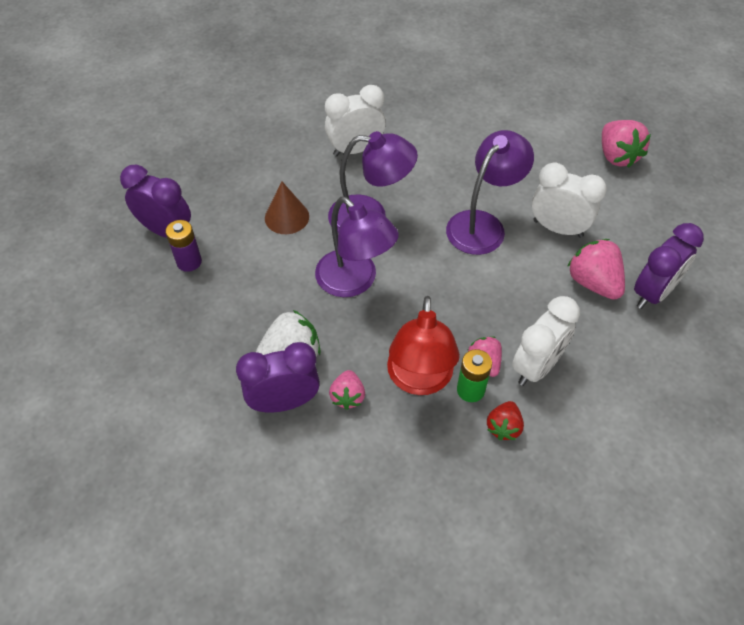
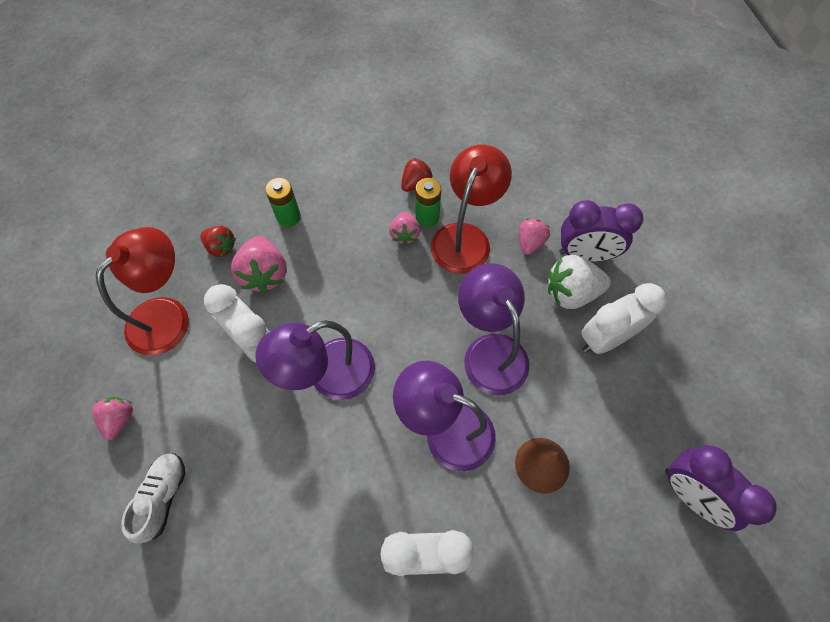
camera: 160 degrees left, 10 degrees up
(189, 262) = (663, 437): purple battery -> none
(536, 366) = (364, 218): white clock -> white clock (605, 338)
(548, 129) = (163, 497): none -> white shoe
(613, 343) = (288, 217): none -> green battery
(617, 156) = (120, 419): pink strawberry -> pink strawberry, size x0.61
(647, 227) = (167, 315): none -> red lamp
(652, 293) = (221, 247): purple clock -> red strawberry

